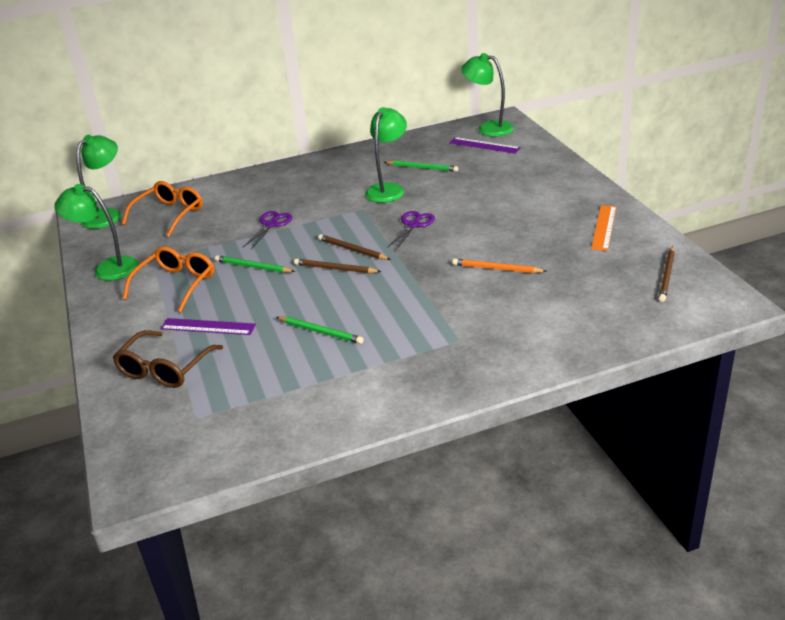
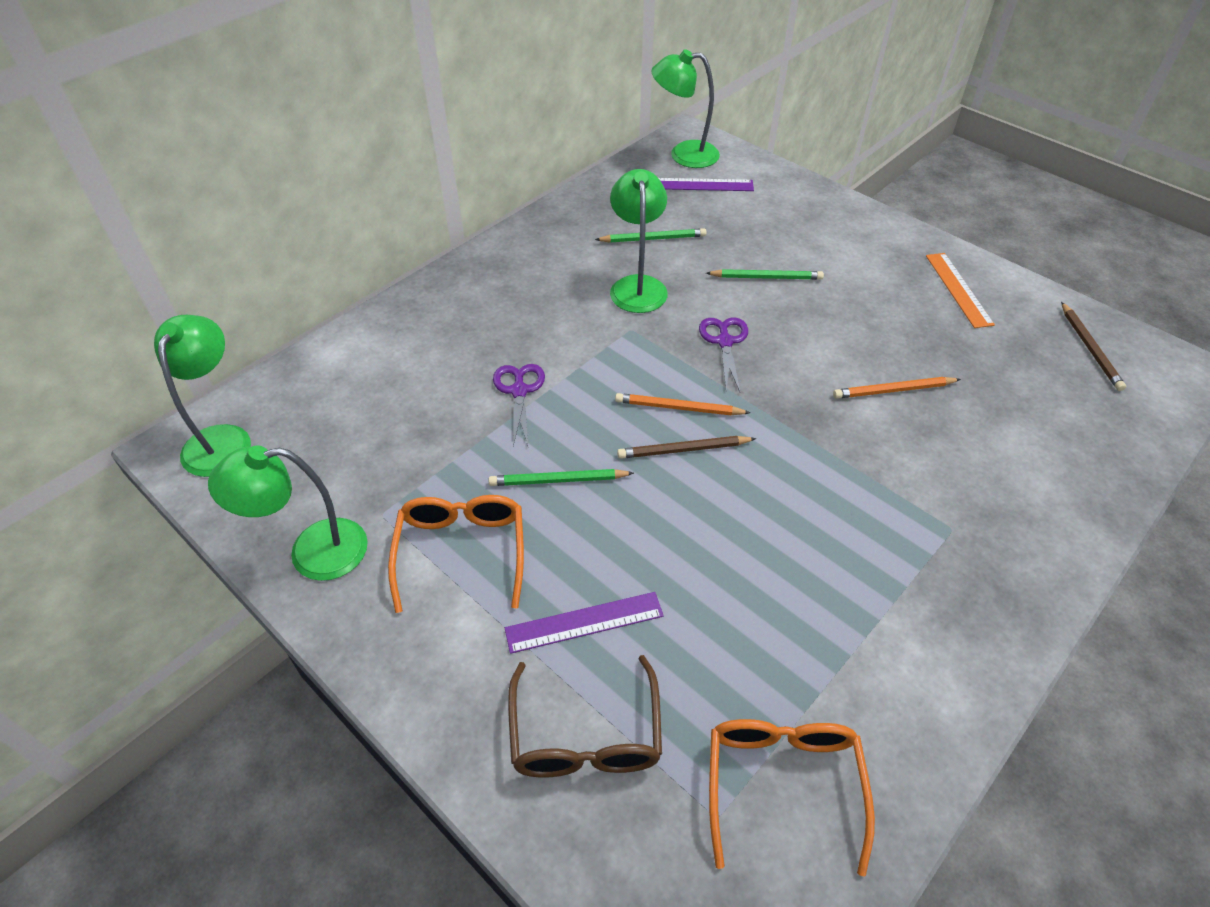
camera: 30 degrees left, 15 degrees up
(170, 214) = (334, 411): orange glasses -> orange glasses (782, 783)
(320, 331) = (760, 575): green pencil -> green pencil (766, 277)
(352, 250) = (679, 408): brown pencil -> orange pencil

